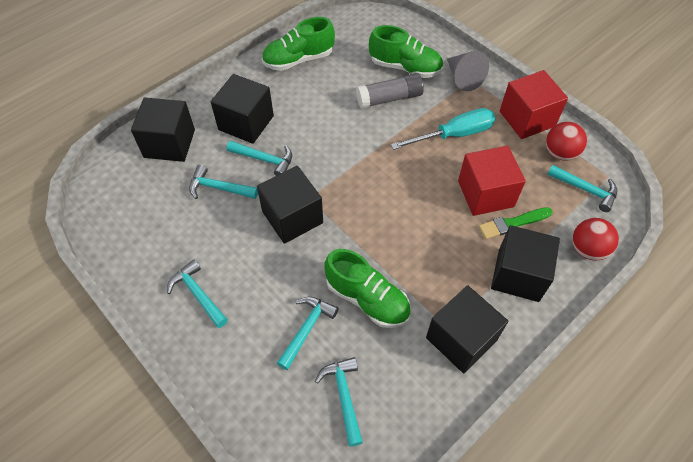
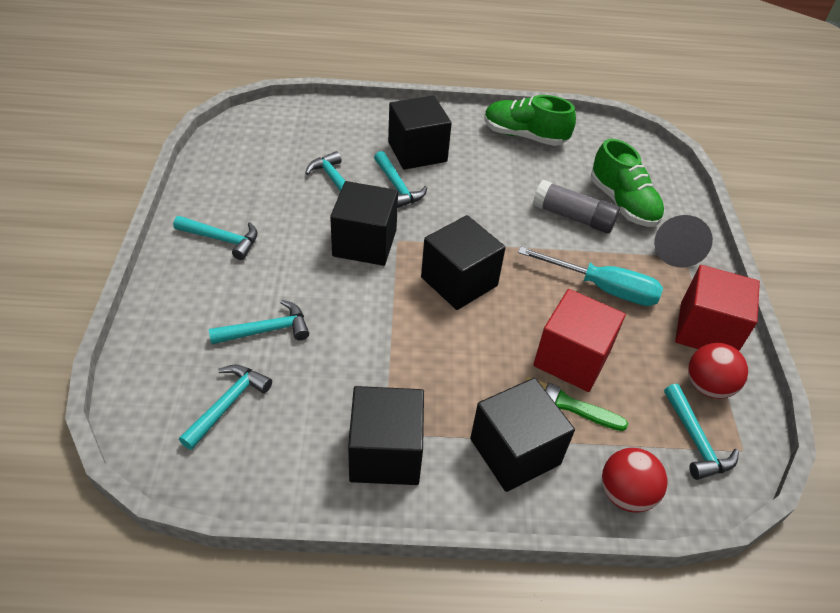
camera: 40 degrees right, 10 degrees down
(169, 143) = (338, 127): black cube -> black cube (459, 281)
(198, 294) = (222, 239): turquoise hammer -> turquoise hammer turned 105 degrees clockwise
(367, 299) = (345, 350): green shoe -> none

